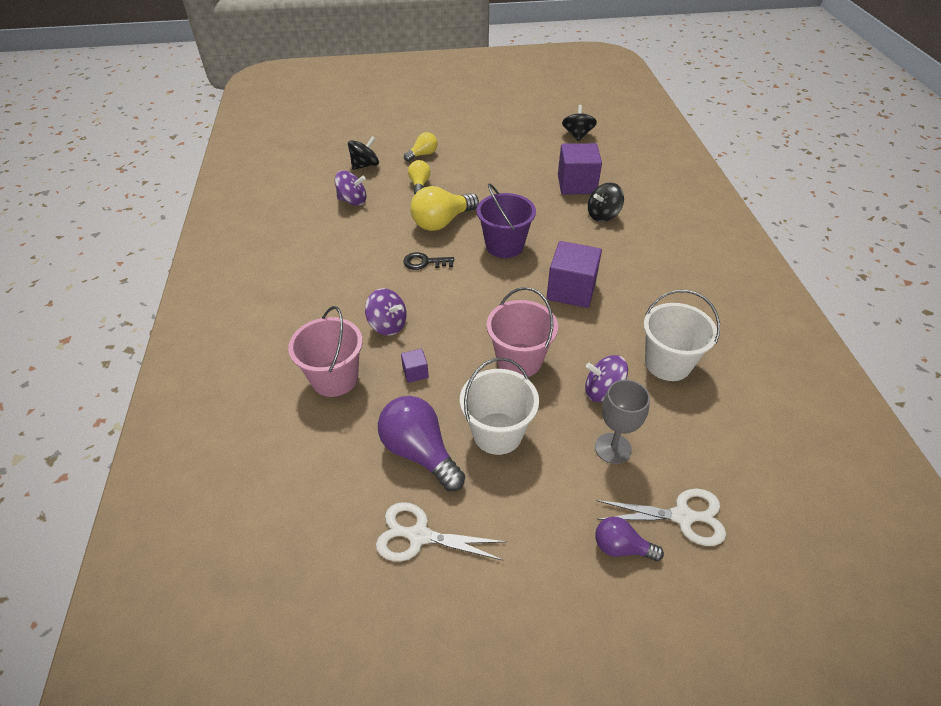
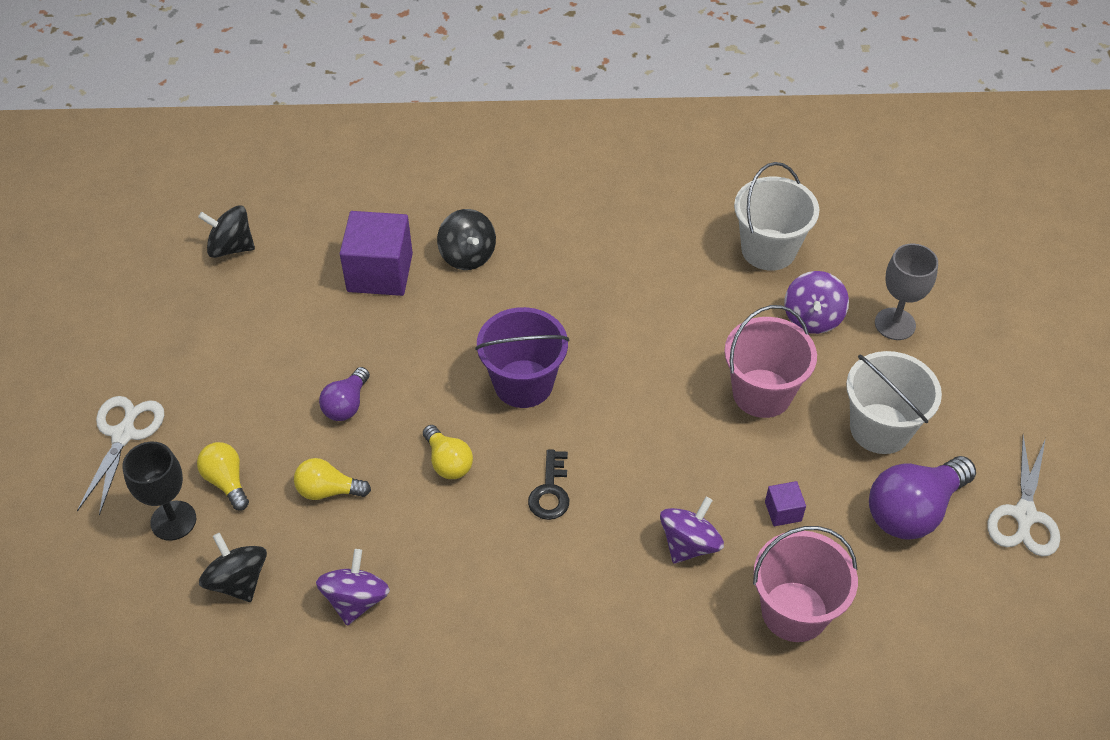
camera: 85 degrees left, 5 degrees up
(399, 144) = (173, 520): none -> black goblet
(442, 222) = (448, 462): yellow light bulb -> yellow light bulb, size x0.57
(571, 290) = (632, 319): purple cube -> none
(621, 547) = (1014, 340): purple light bulb -> purple light bulb (346, 404)
(682, 516) = (974, 285): white scissors -> white scissors (124, 435)

